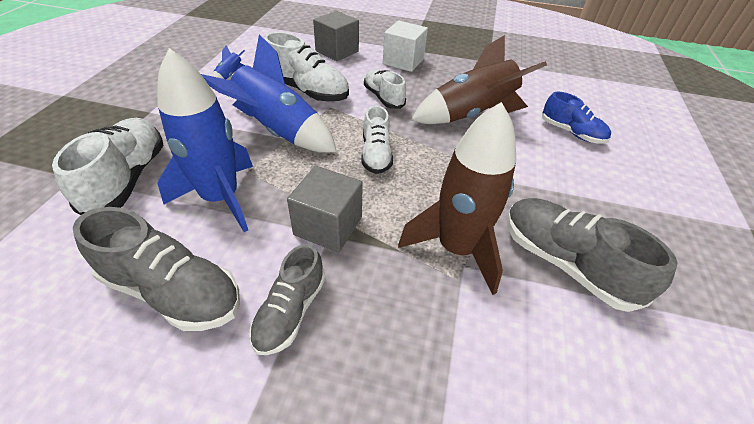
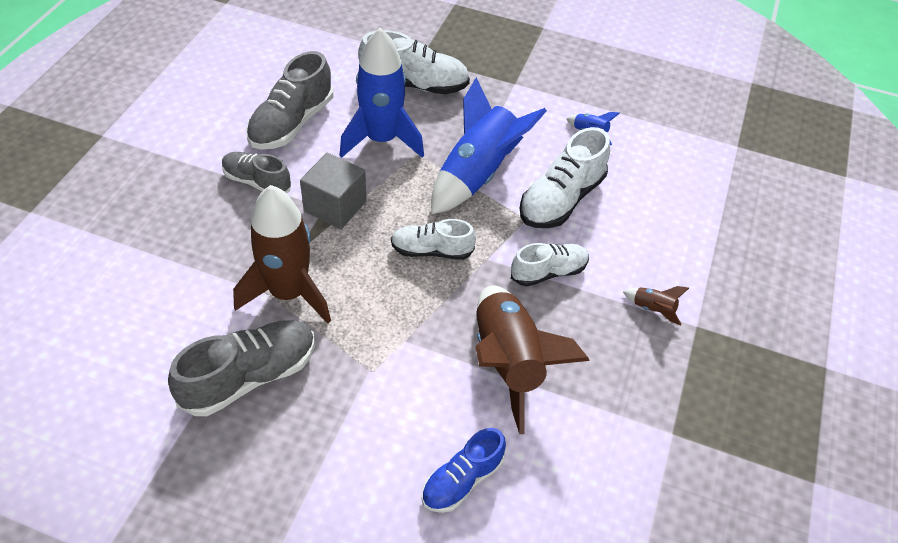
camera: 95 degrees right, 5 degrees up
(337, 51) = (672, 234): grey cube -> none
(403, 61) = (652, 309): white cube -> brown rocket

